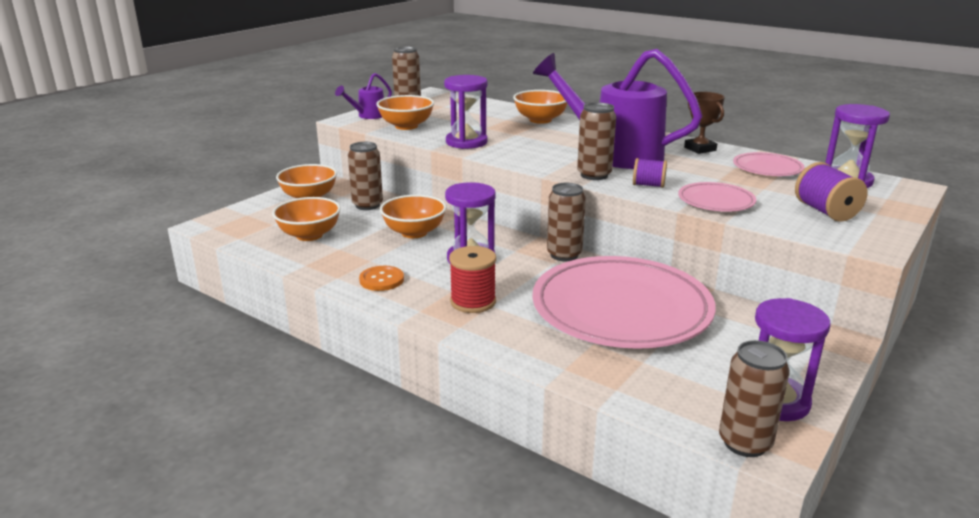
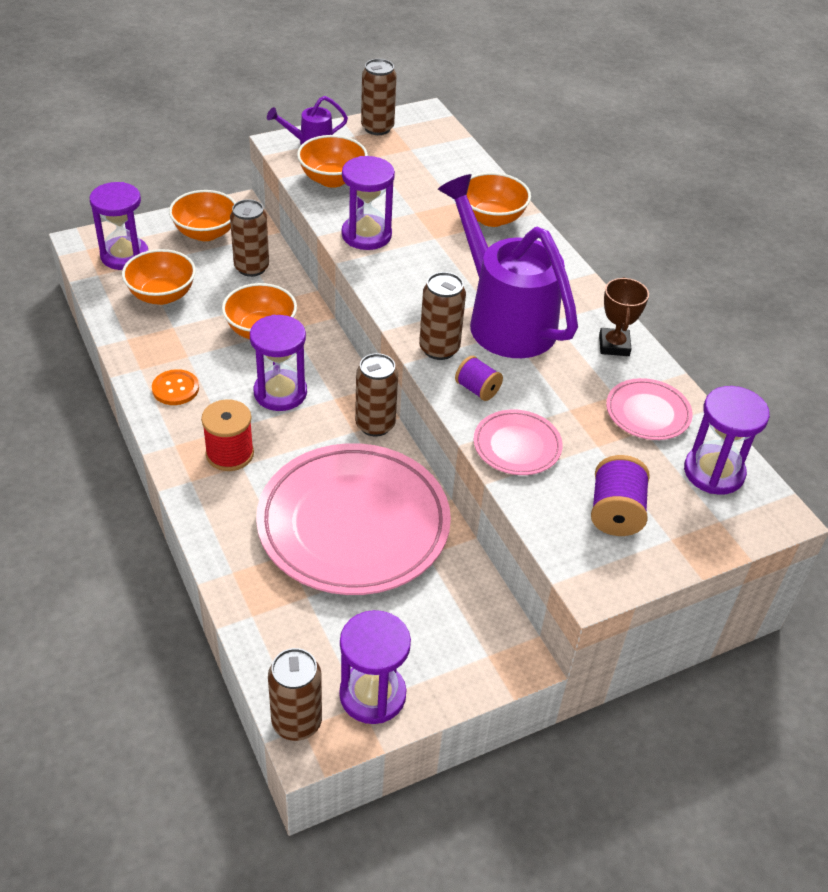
camera: 25 degrees right, 20 degrees up
(252, 223) = (124, 256): none -> purple hourglass

